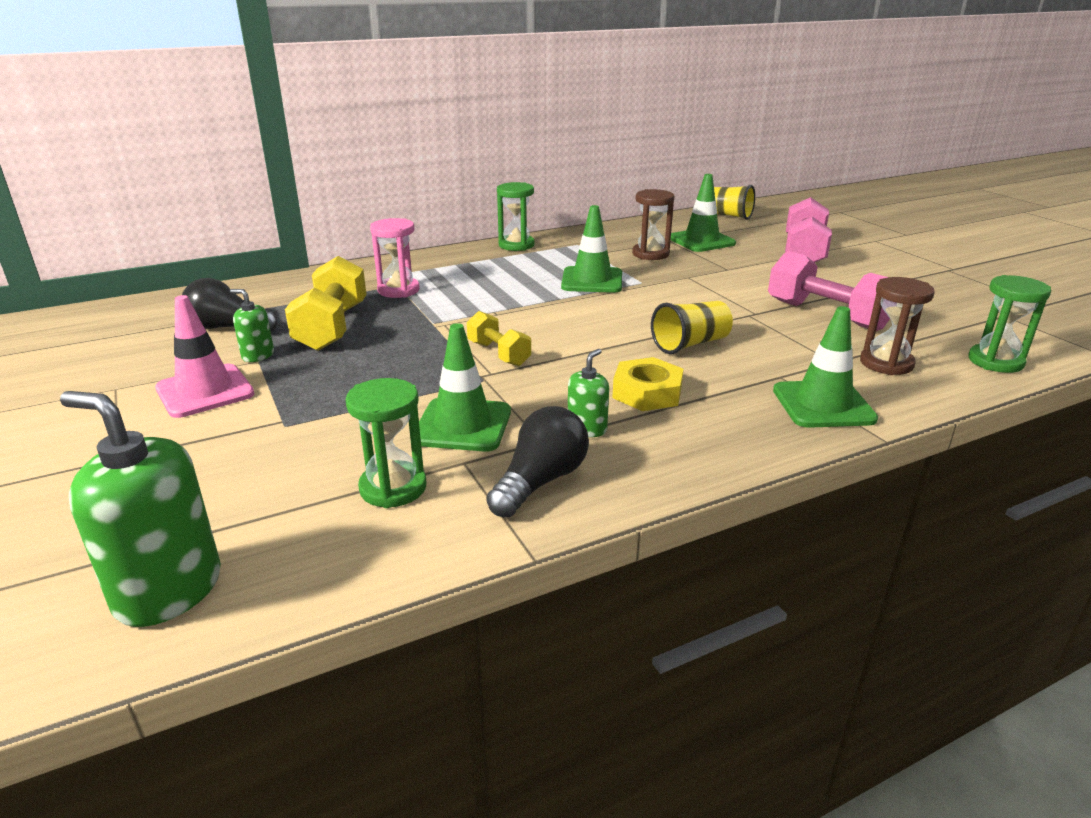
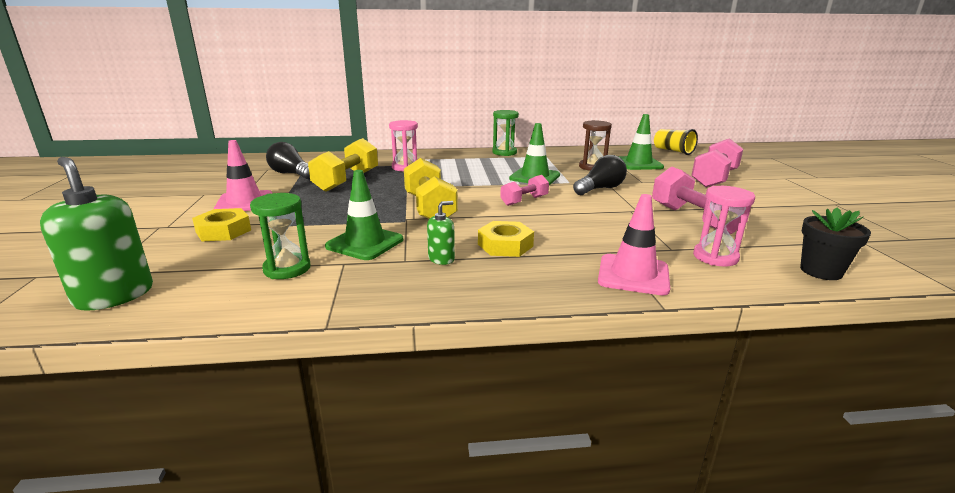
camera: 20 degrees right, 5 degrees down
(226, 447) = (223, 231): none -> yellow nut
(258, 355) = (291, 189): green soap dispenser -> none
(498, 354) = (429, 208): yellow dumbbell -> yellow dumbbell, size x1.71
(540, 481) = (378, 283): black light bulb -> black light bulb (600, 189)
(611, 321) = (524, 201): none -> pink dumbbell
(690, 344) = (567, 222): yellow cup -> none
(823, 405) = (633, 275): green traffic cone -> pink traffic cone
(886, 363) = (715, 257): brown hourglass -> pink hourglass
(995, 361) = (821, 271): green hourglass -> black flower pot

